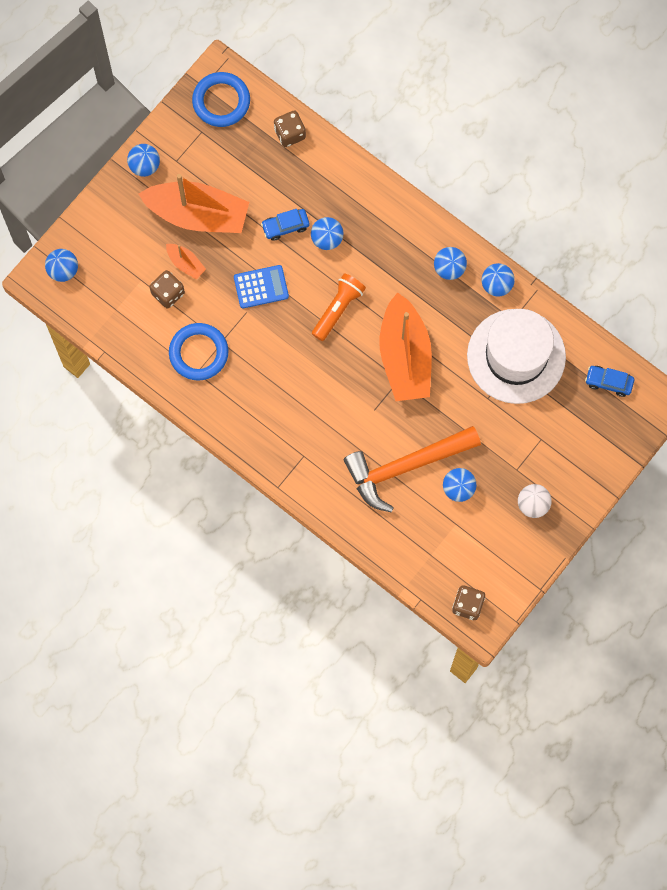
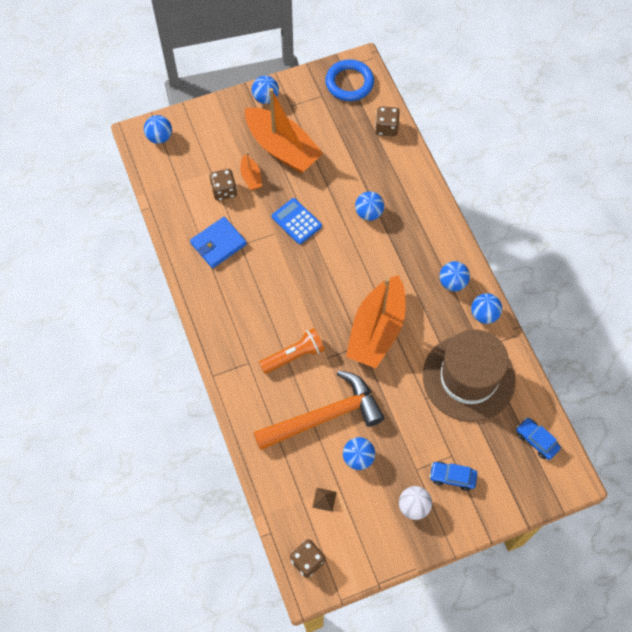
camera: 30 degrees right, 10 degrees down
(198, 353) = (218, 244): blue ring -> blue wallet
(261, 287) = (296, 221): blue calculator -> blue calculator turned 150 degrees counterclockwise
(285, 226) = (342, 189): blue car -> blue car (452, 477)
(338, 309) = (345, 267): orange flashlight -> orange flashlight (294, 356)
(405, 467) = (325, 416): orange hammer -> orange hammer turned 150 degrees clockwise
(450, 543) = (324, 499): none -> brown pyramid
(516, 356) = (468, 378): white hat -> brown hat

